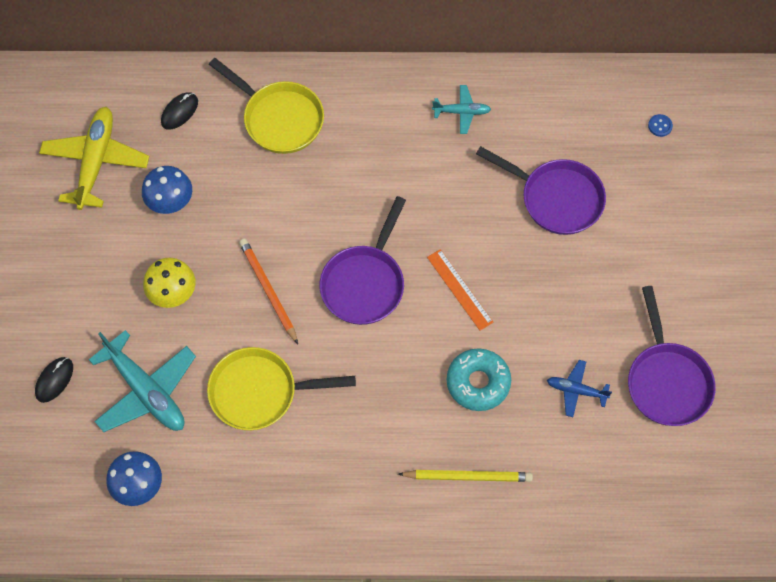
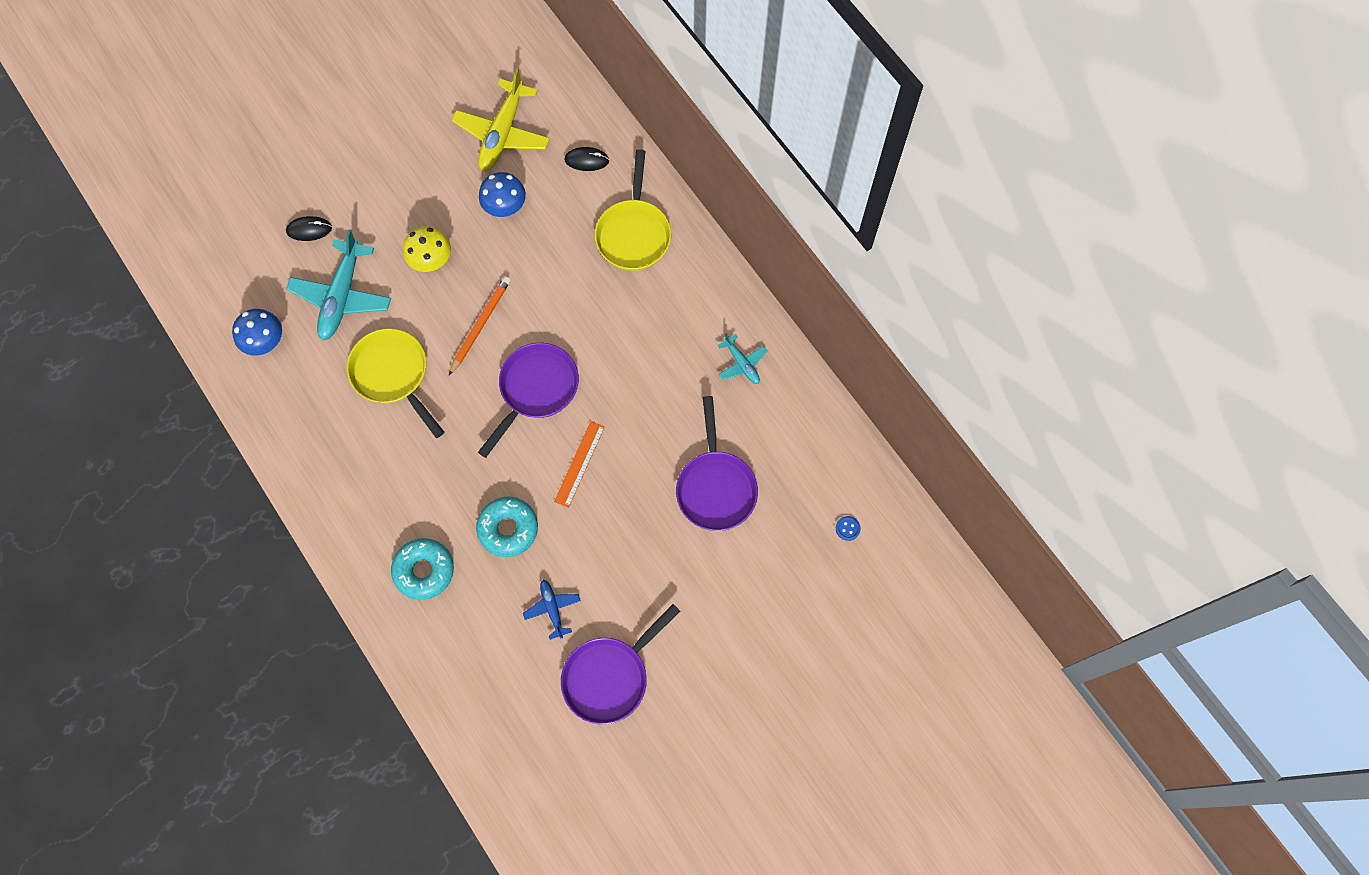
camera: 55 degrees right, 5 degrees up
(96, 161) = (502, 133): yellow plane -> yellow plane turned 135 degrees clockwise
(365, 283) = (535, 390): purple pan -> purple pan turned 135 degrees clockwise
(467, 476) = (424, 570): yellow pencil -> turquoise donut

